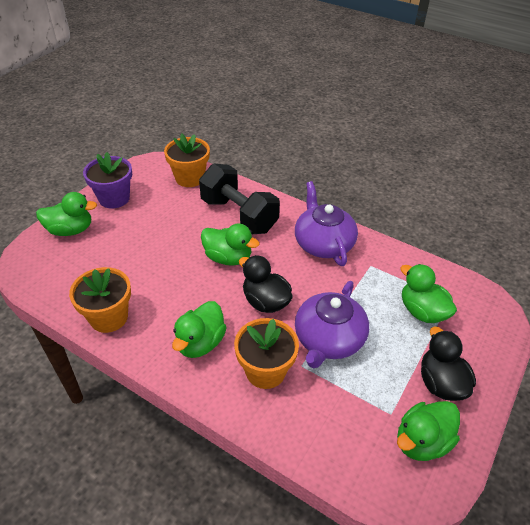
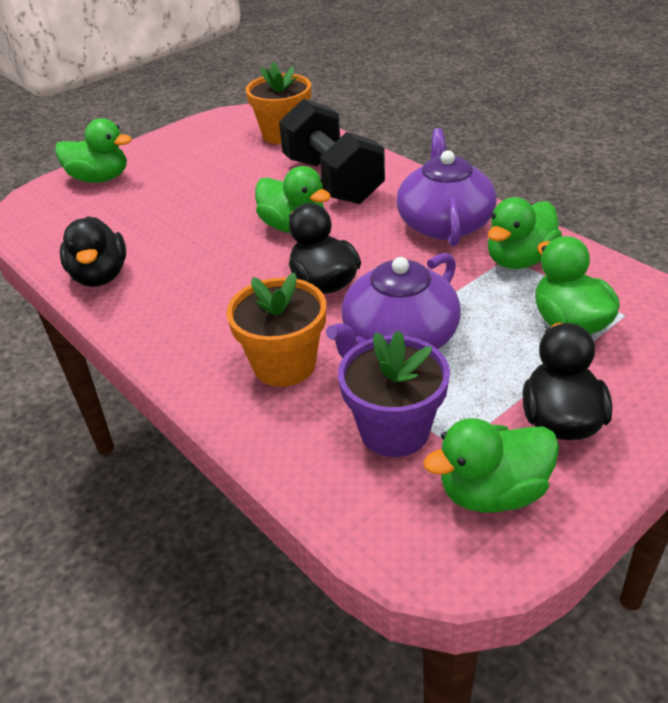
camera: 20 degrees right, 5 degrees down
(109, 317) = (100, 276): orange flower pot -> black duck
(114, 198) = (172, 149): purple flower pot -> purple flower pot (394, 430)
(200, 343) = (207, 319): green duck -> green duck (519, 260)

